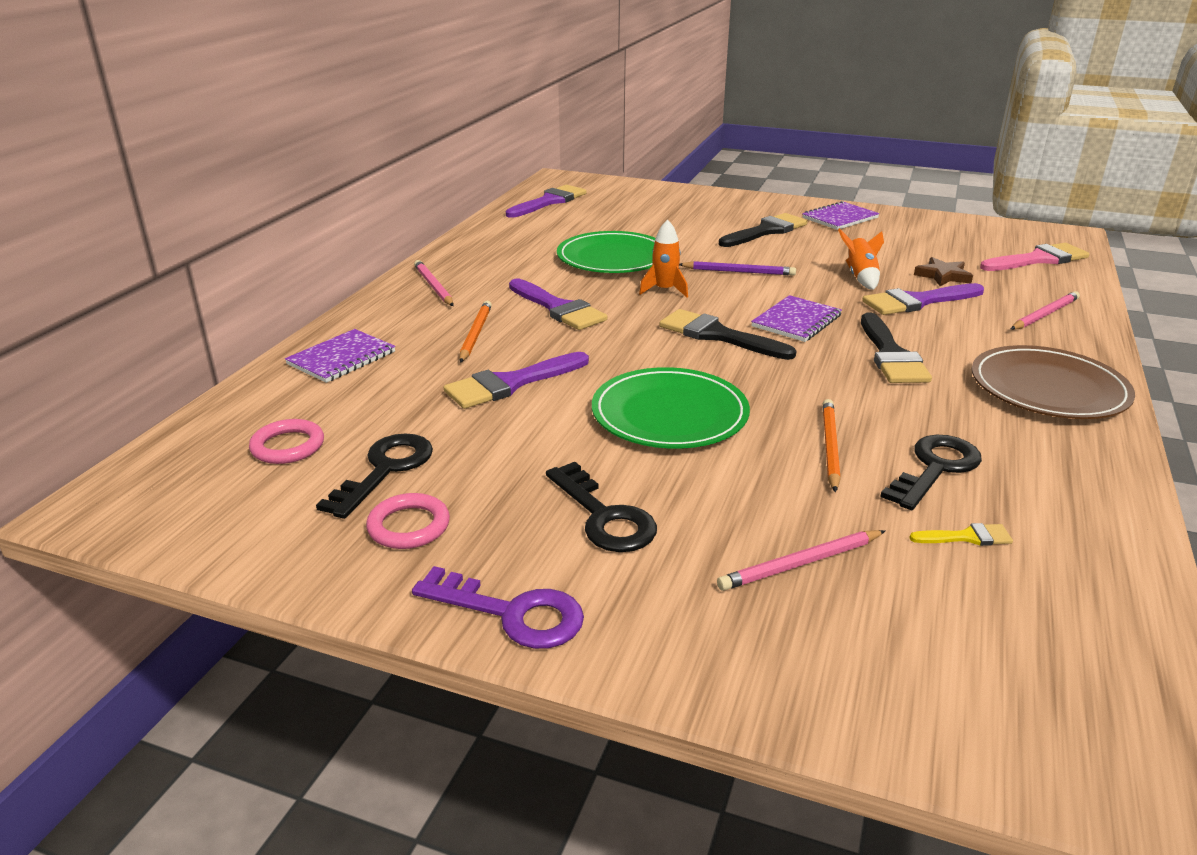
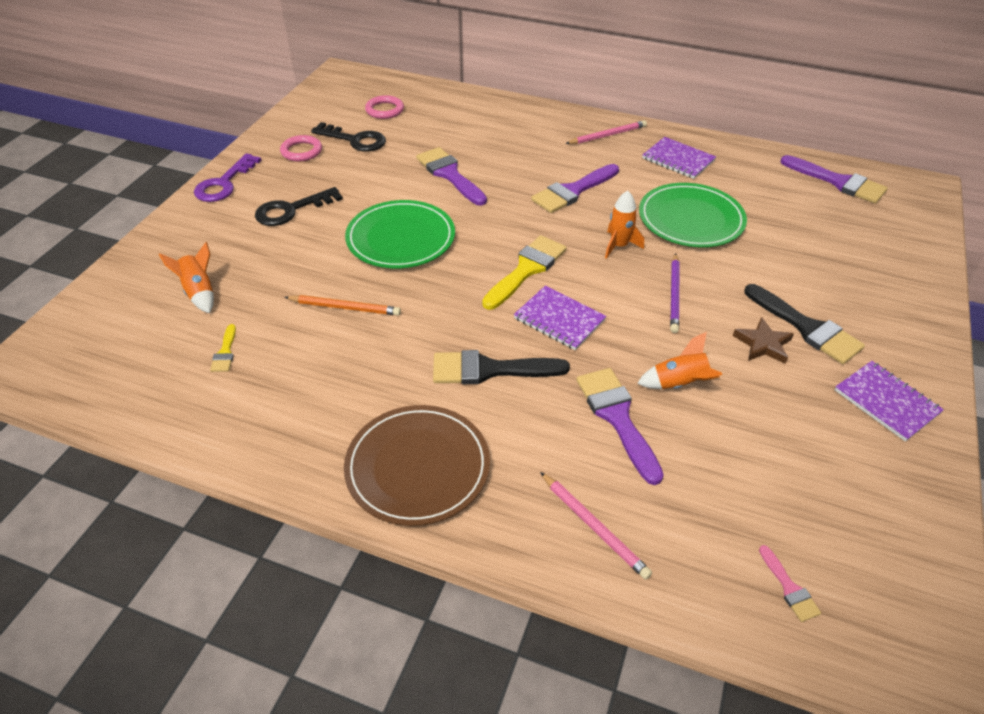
camera: 90 degrees right, 15 degrees up
(341, 358) = (487, 113): purple notebook -> purple notebook (678, 159)
(475, 334) = (524, 157): orange pencil -> none
(717, 335) = (527, 269): black brush -> yellow brush
(801, 564) = (225, 277): pink pencil -> none
(849, 587) = (199, 292): none -> orange rocket
(935, 469) = (305, 356): black key -> none
(943, 276) = (700, 460): brown star -> brown star (763, 344)
(1038, 259) = (789, 588): pink brush -> pink brush, size x0.49

